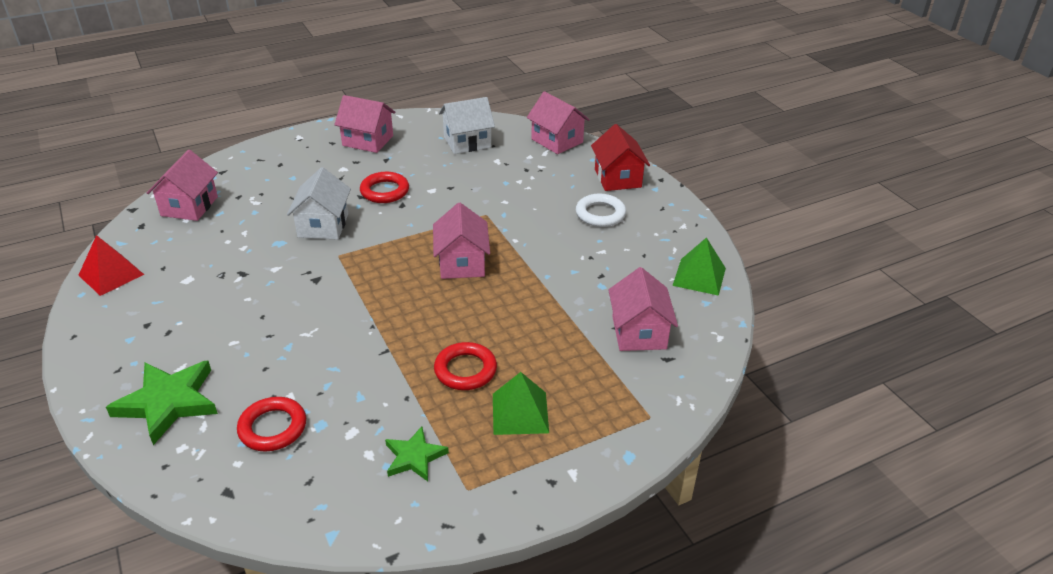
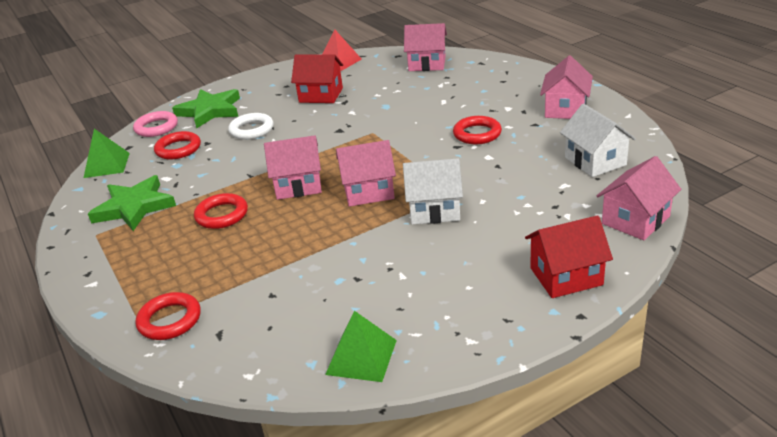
camera: 90 degrees right, 5 degrees down
(180, 463) = (156, 127): none -> pink ring
(206, 292) = (321, 95): none -> red house
(323, 225) = (414, 118): white house -> white house (434, 210)
(414, 457) = (134, 207): green star -> green star, size x1.71
(520, 413) = (166, 249): green pyramid -> green pyramid (107, 165)
(600, 214) = (477, 268): white ring -> white ring (251, 130)
(639, 332) = (261, 311): pink house -> pink house (298, 185)
(645, 395) = (170, 320): none -> red ring

